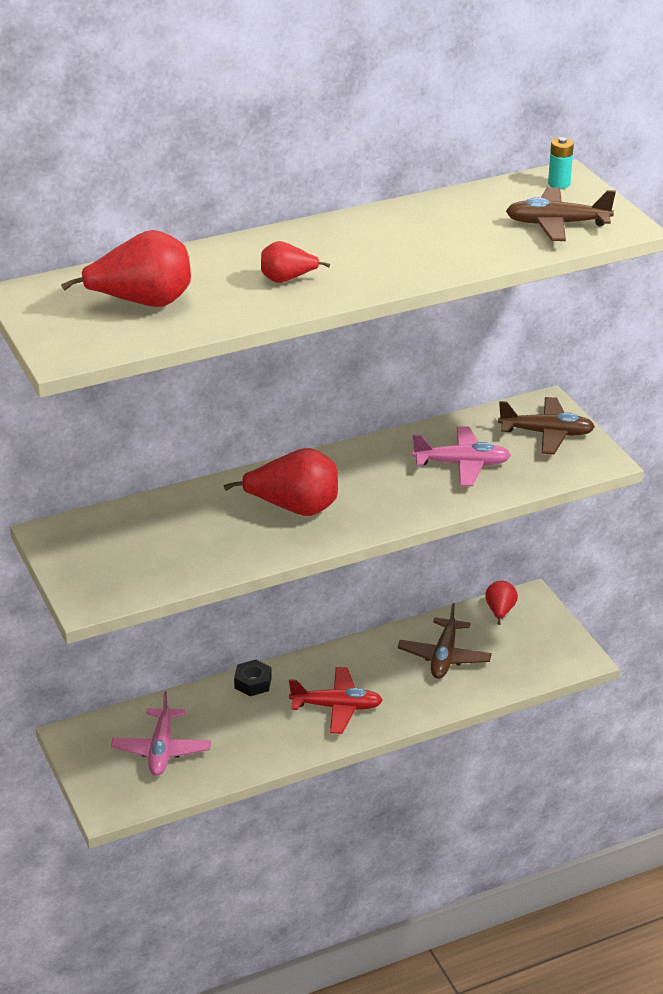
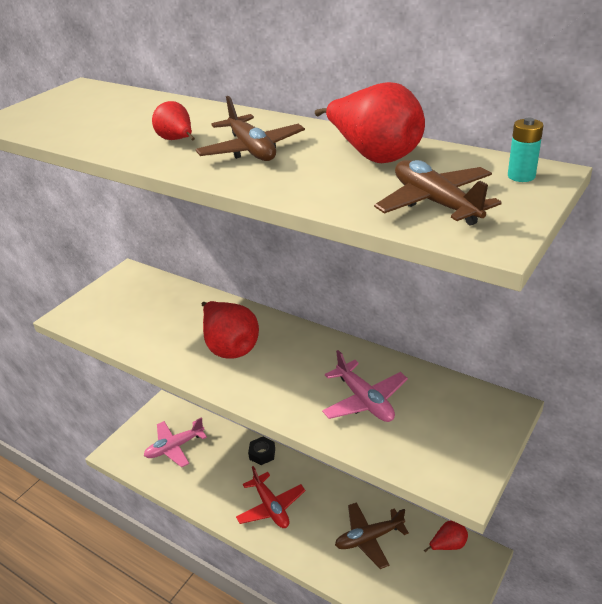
camera: 60 degrees right, 0 degrees up
(143, 303) = (94, 115): red pear -> red pear (374, 155)
(546, 433) = (463, 428): brown plane -> brown plane (251, 150)

